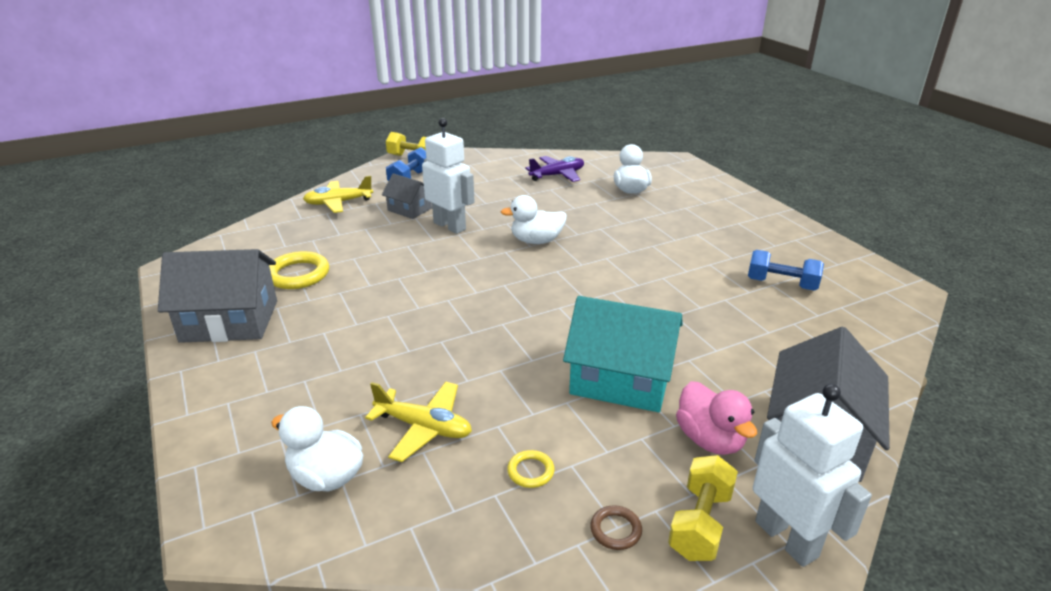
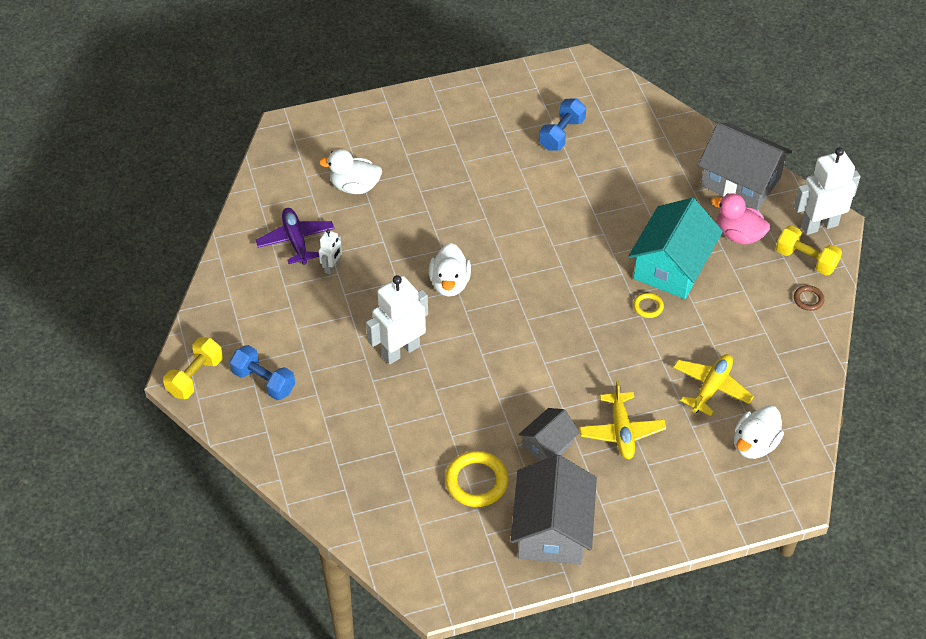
camera: 80 degrees left, 20 degrees up
(338, 203) = (314, 454): yellow plane -> yellow plane (621, 431)
(409, 209) = (350, 385): grey house -> grey house (548, 445)
(530, 471) = (758, 332): yellow ring -> yellow ring (648, 307)
(535, 190) = (332, 267): none -> white robot
(710, 440) = (738, 235): pink duck -> pink duck turned 135 degrees counterclockwise

